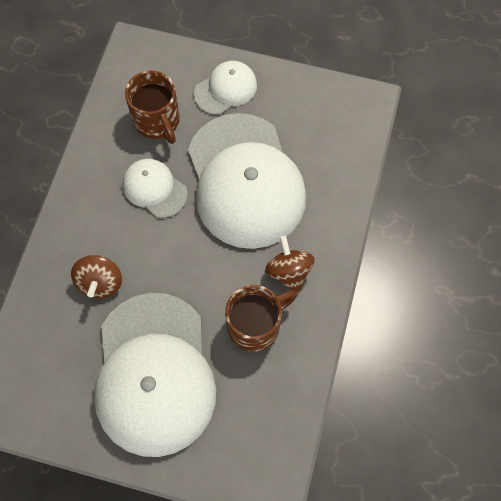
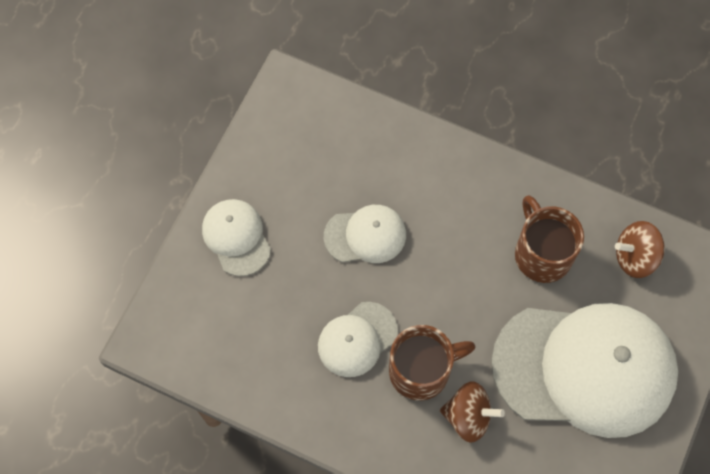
camera: 80 degrees left, 0 degrees up
(157, 121) = (264, 324): brown mug -> brown mug (421, 370)
(245, 181) = (365, 235): white cap -> white cap, size x0.47
(289, 272) = (485, 208): brown spinning top -> brown spinning top (635, 257)

